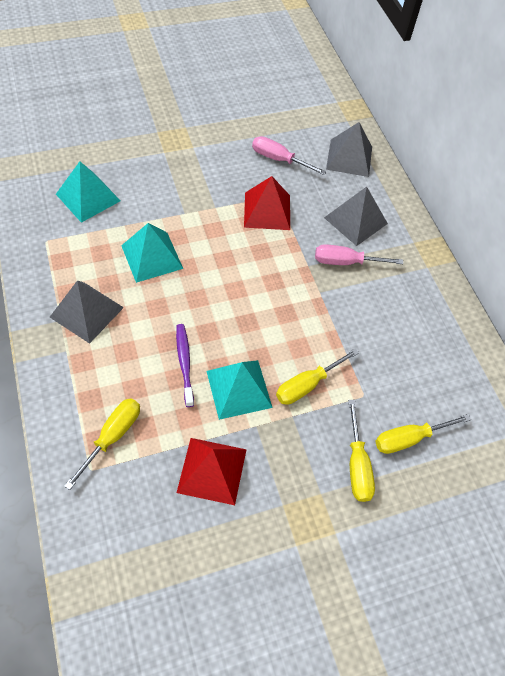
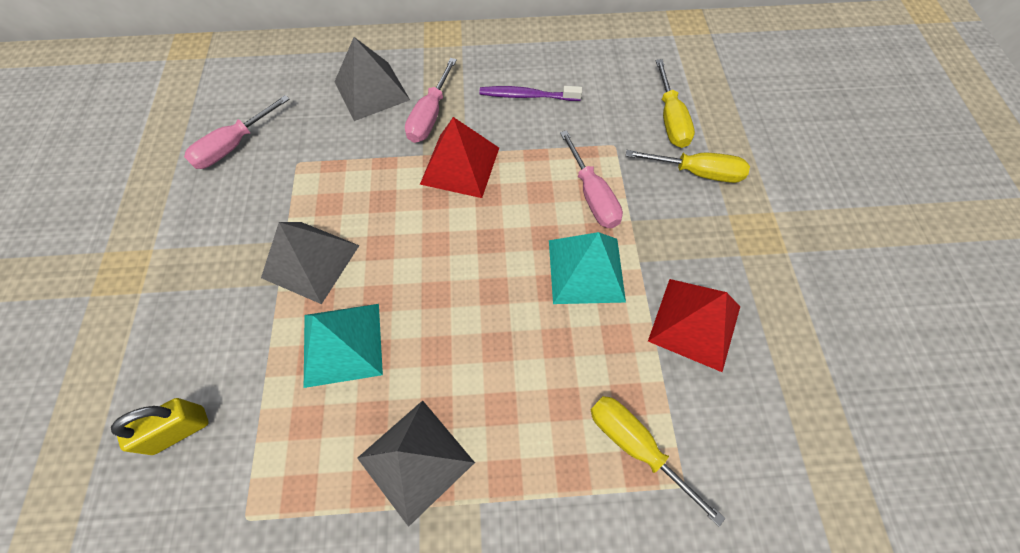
camera: 70 degrees left, 5 degrees up
(88, 197) = (179, 430): turquoise pyramid -> yellow padlock
(184, 363) = (536, 329): purple toothbrush -> purple toothbrush (527, 96)
(267, 211) = (317, 179): red pyramid -> red pyramid (460, 165)
(307, 384) = (592, 195): yellow screwdriver -> pink screwdriver
(349, 157) = (269, 71): grey pyramid -> grey pyramid (310, 261)

